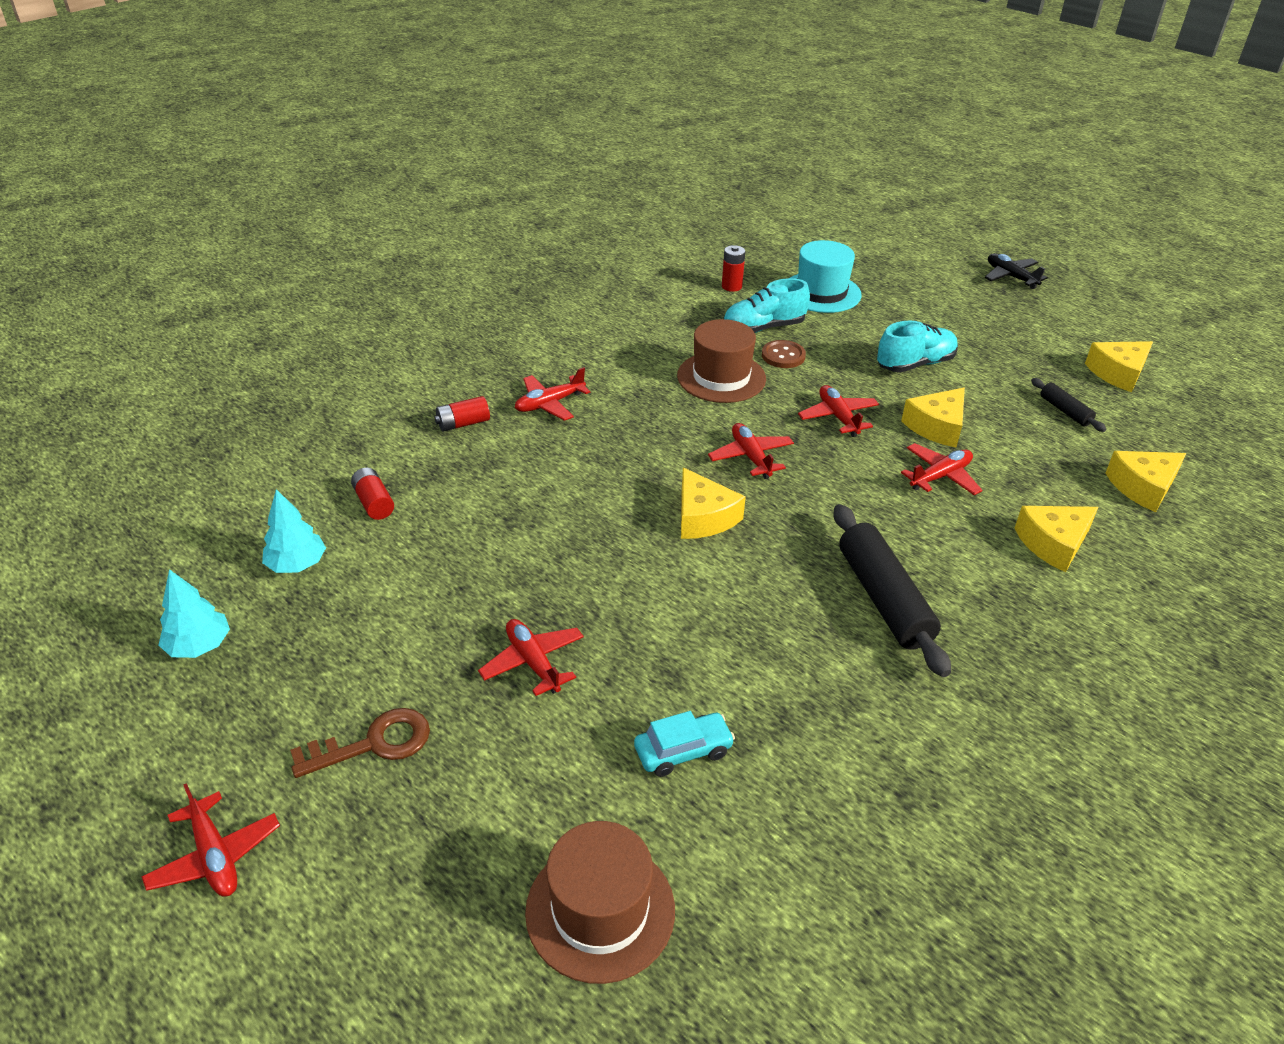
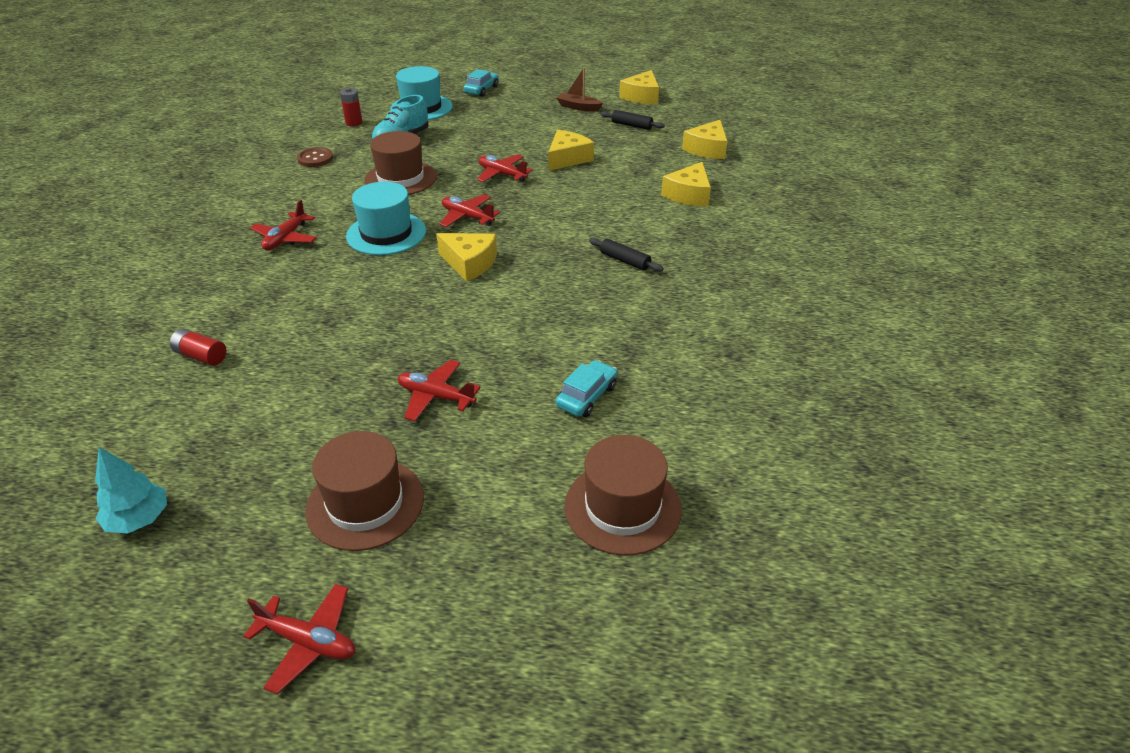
camera: 35 degrees left, 0 degrees up
(297, 565) = (174, 424): turquoise tree -> none
(373, 744) = (365, 503): brown key -> brown hat
(463, 423) = (225, 276): red battery -> none
(649, 441) = (386, 233): none -> turquoise hat
(783, 356) = (431, 152): brown button -> brown button (315, 159)
(884, 598) = (625, 261): black rolling pin -> black rolling pin, size x0.50
(912, 292) = (481, 90): none -> turquoise car
(915, 364) = (522, 129): turquoise shoe -> none
(937, 426) = (567, 158): yellow cheese -> yellow cheese turned 150 degrees counterclockwise
(940, 476) = (595, 184): red plane -> none
(1011, 277) = (534, 64): black plane -> none
(1015, 359) = (578, 107): none -> brown boat

